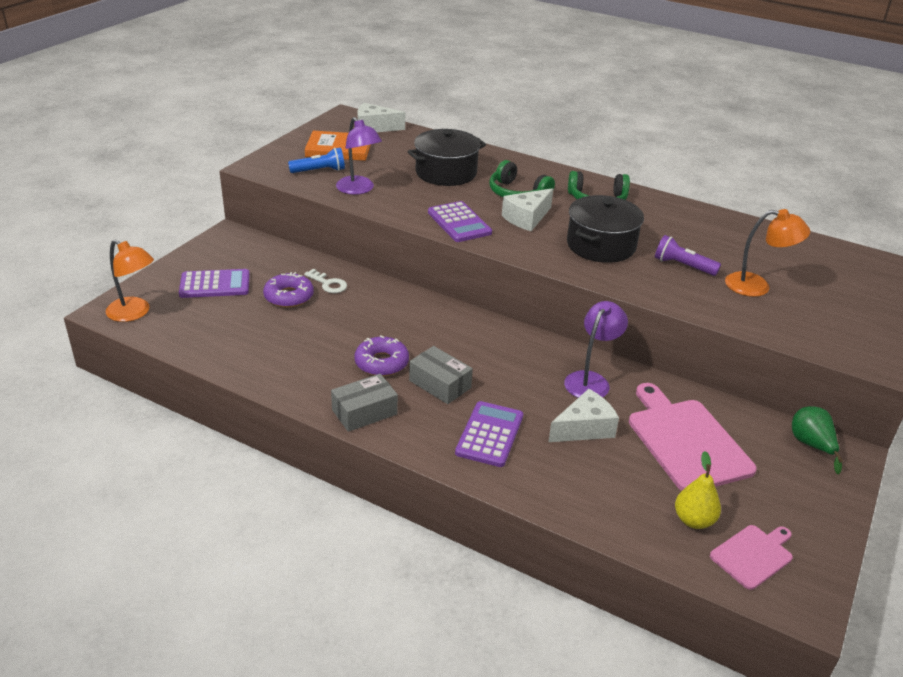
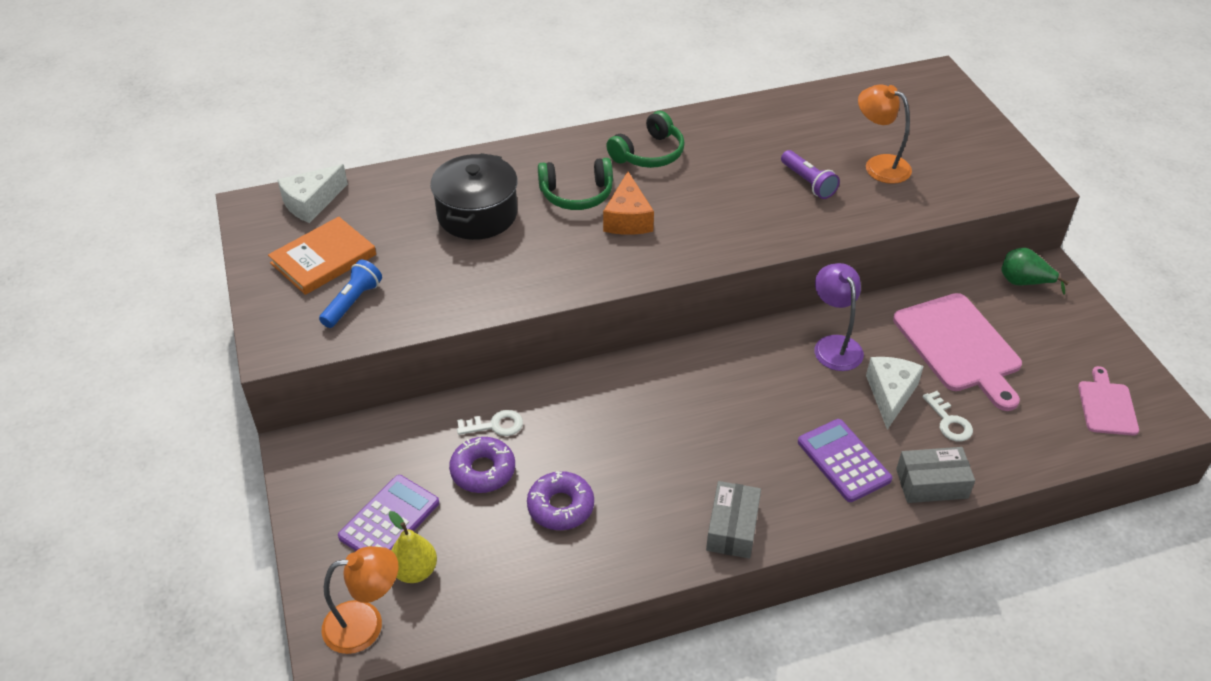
camera: 45 degrees left, 10 degrees up
(358, 189) = (431, 297): purple lamp -> none
(381, 363) = (670, 468): purple donut -> purple donut (560, 506)
(440, 384) = (743, 447): grey box -> grey box (931, 484)
(459, 223) = (583, 267): purple calculator -> none
(527, 218) = (628, 219): white cheese -> orange cheese
(601, 245) = (725, 206): black pot -> none
(601, 470) = (949, 422): none -> white key
(682, 266) = (808, 182): purple flashlight -> purple flashlight turned 105 degrees counterclockwise
(686, 441) = (959, 346): pink cutting board -> pink cutting board turned 135 degrees counterclockwise
(693, 520) = (1047, 410): yellow pear -> yellow pear (415, 571)
(757, 286) = (879, 165): orange lamp -> orange lamp turned 105 degrees counterclockwise

